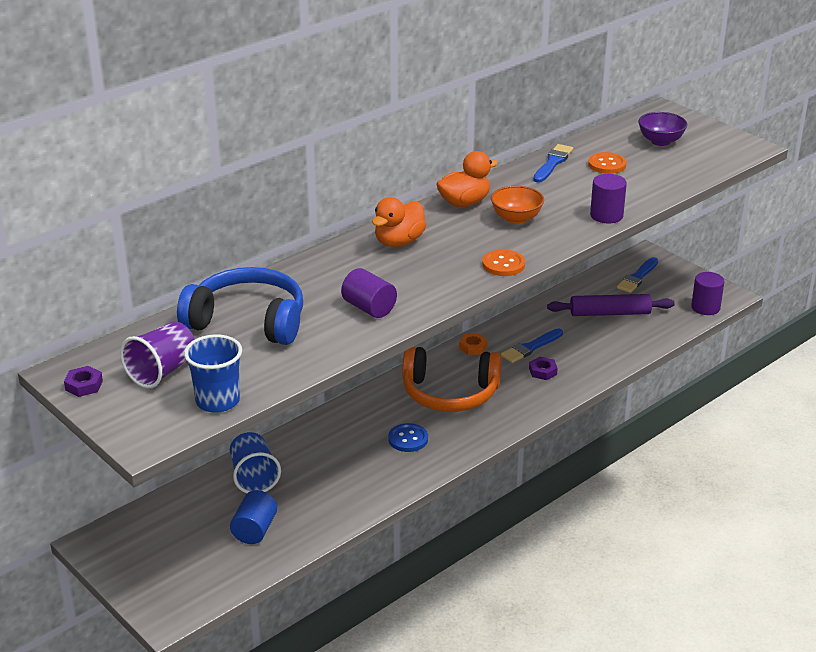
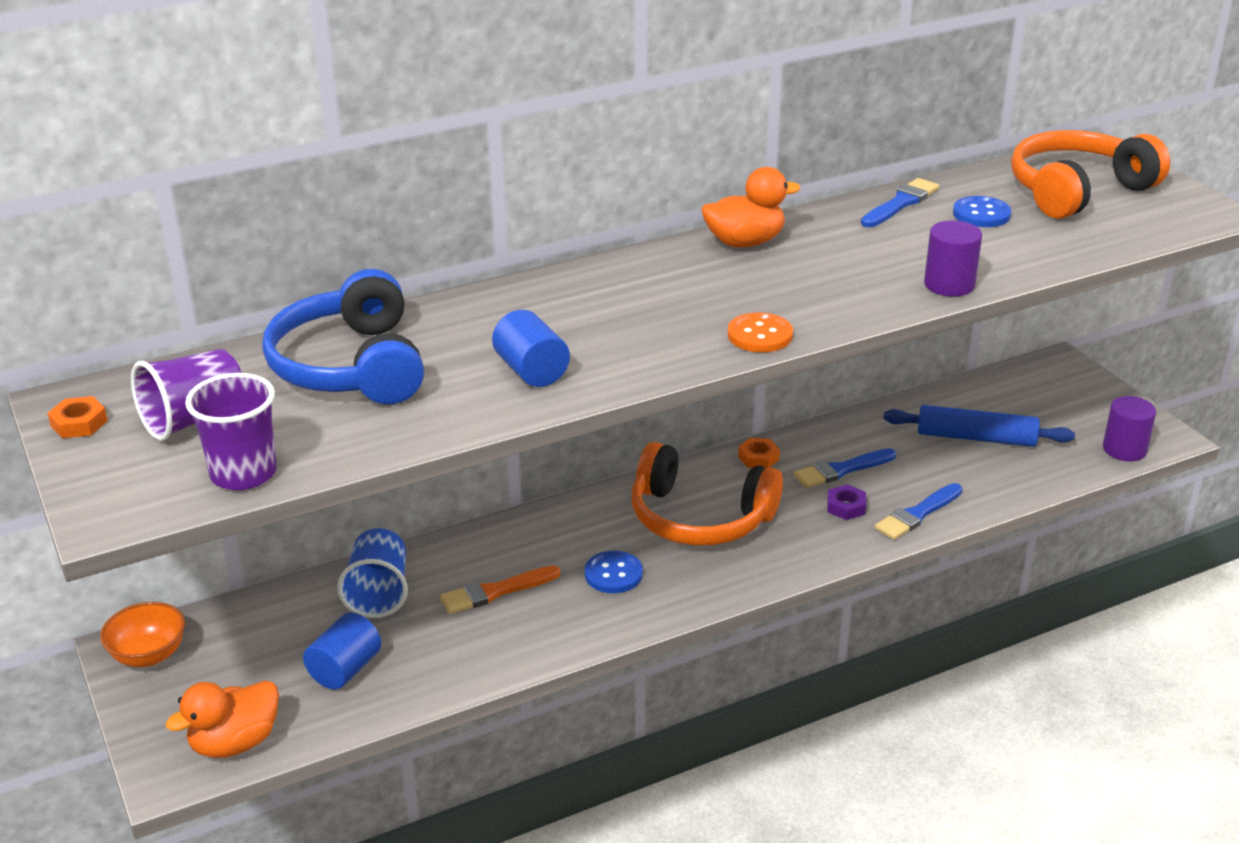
camera: 15 degrees right, 0 degrees up
(84, 385) = (79, 423): purple nut -> orange nut
(217, 401) = (243, 474): blue cup -> purple cup
(248, 321) = (351, 366): blue headphones -> blue headphones turned 135 degrees counterclockwise
(333, 463) = (495, 592): none -> orange brush
(369, 308) = (531, 371): purple cylinder -> blue cylinder
(399, 242) = (623, 284): orange duck -> orange duck (235, 743)
(516, 218) = (810, 273): orange bowl -> orange bowl (149, 655)
(607, 164) = (981, 214): orange button -> blue button
(610, 313) = (976, 438): purple rolling pin -> blue rolling pin
(637, 277) = (1035, 392): blue brush -> blue brush (917, 514)
(660, 141) = (1077, 191): purple bowl -> orange headphones

